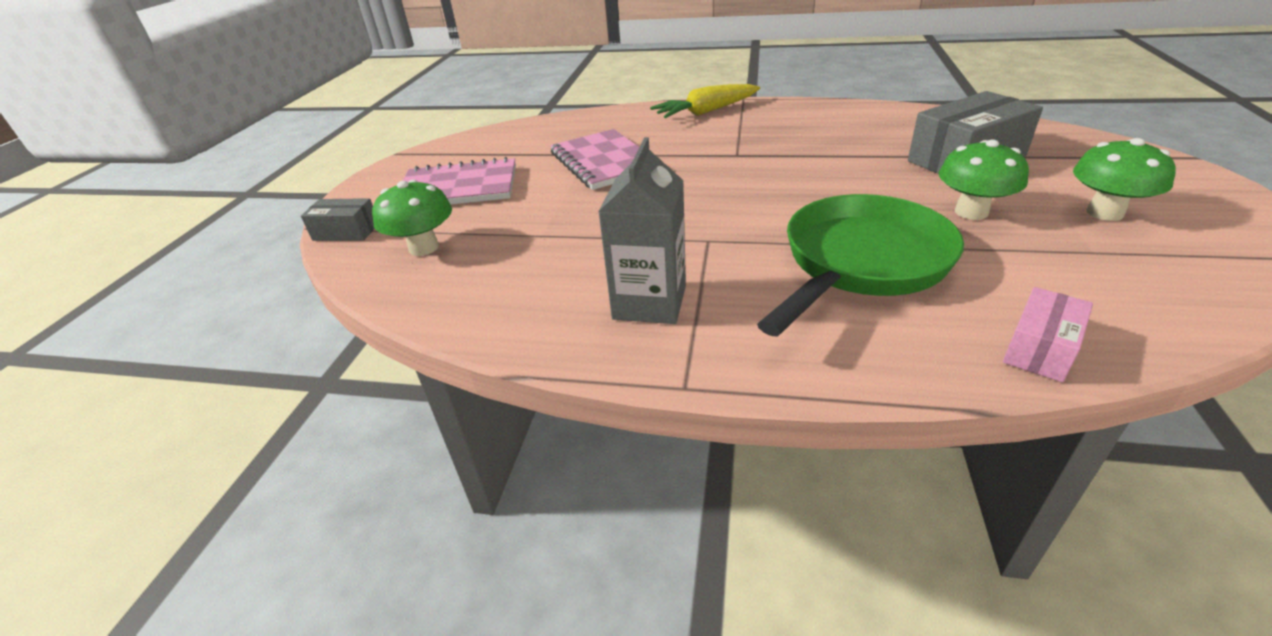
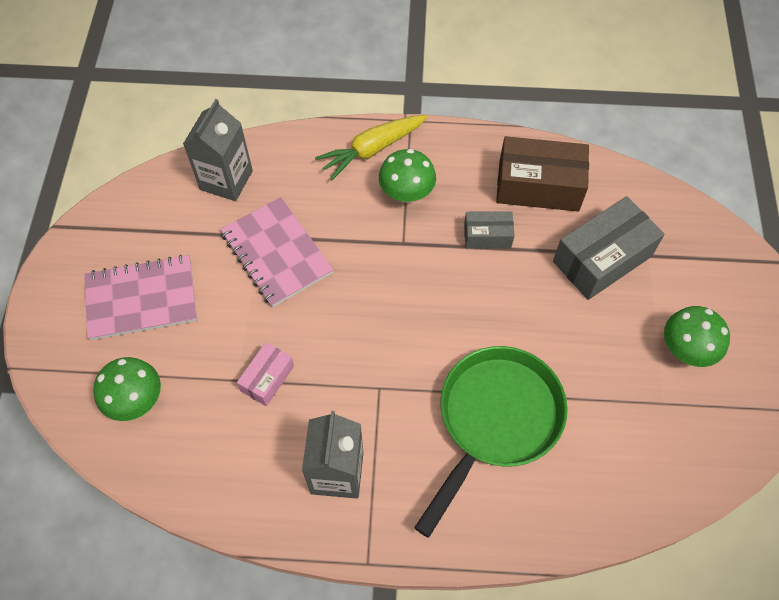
camera: 10 degrees left, 25 degrees up
(346, 232) = (54, 375): grey box -> grey box (487, 236)
(564, 128) = (226, 180): none -> grey carton
(879, 123) = (538, 186): none -> brown box
(971, 212) = (588, 347): green mushroom -> green mushroom (406, 193)
(1040, 348) = (597, 516): pink box -> pink box (267, 378)

